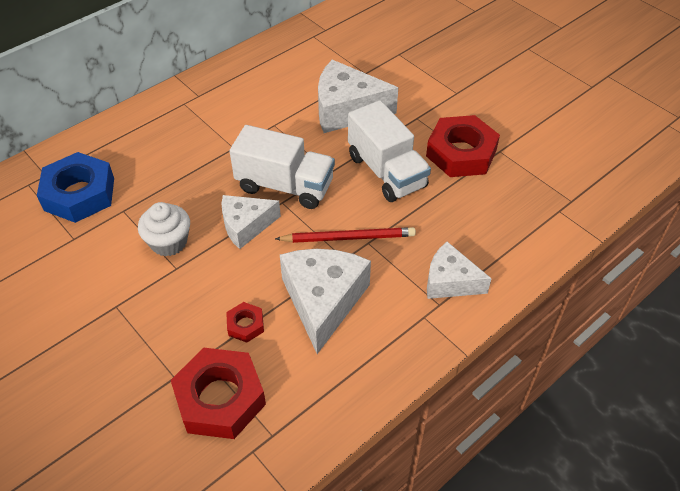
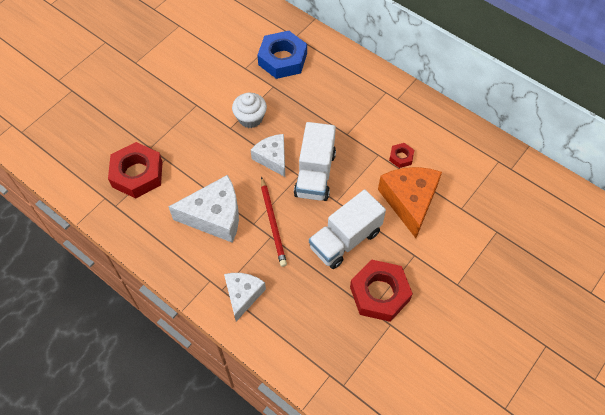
camera: 80 degrees right, 10 degrees up
(245, 325) = (190, 176): red nut -> red nut (401, 157)
(347, 110) = (409, 201): white cheese -> orange cheese

